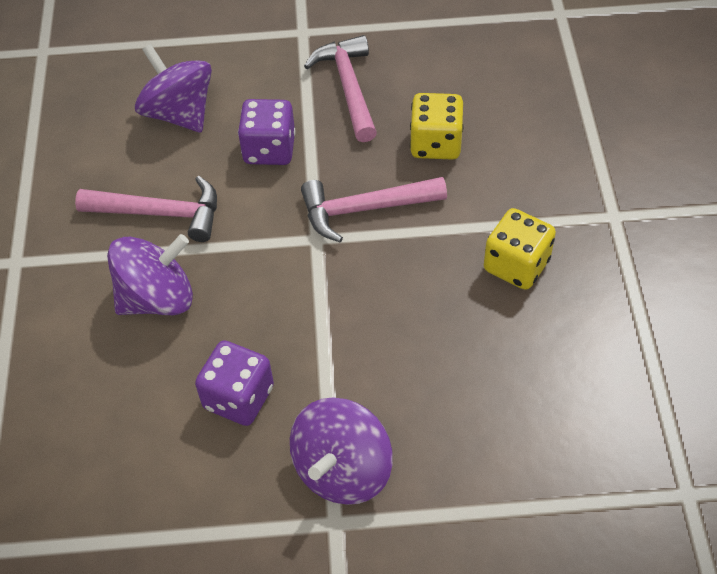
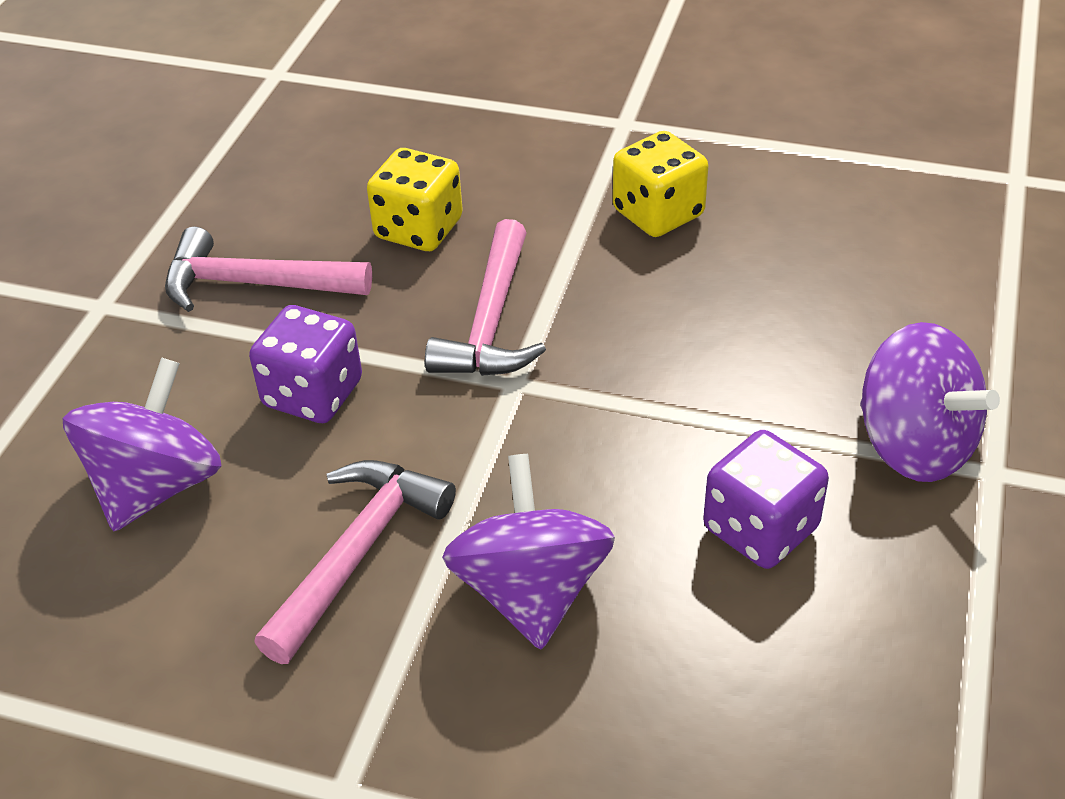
camera: 70 degrees left, 10 degrees down
(179, 113) = (157, 485): purple spinning top -> purple spinning top turned 135 degrees clockwise

